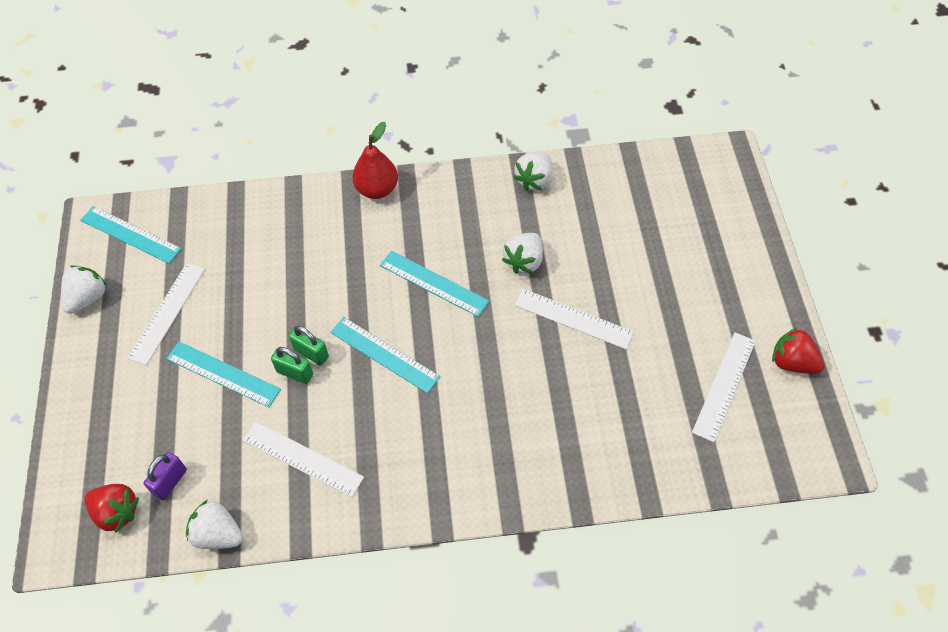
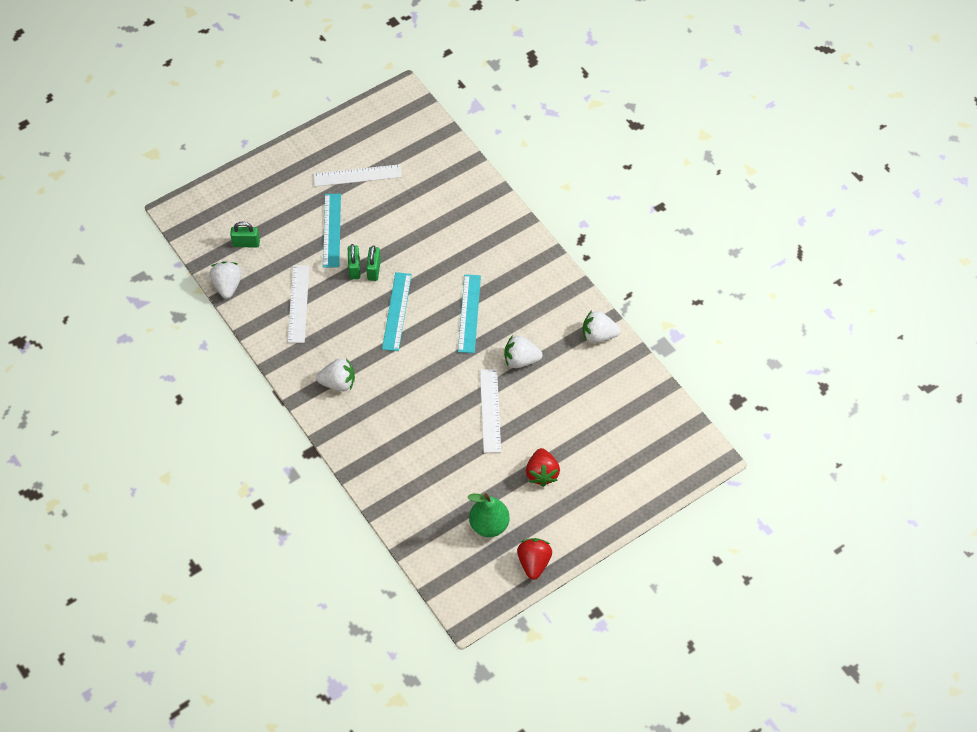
camera: 60 degrees right, 0 degrees up
(88, 298) = (343, 127): white strawberry -> white strawberry (338, 383)
(117, 512) = (214, 228): red strawberry -> red strawberry (541, 473)
(130, 235) = (403, 121): turquoise ruler -> none
(170, 482) = (246, 243): purple padlock -> green padlock
(377, 189) = (528, 241): red pear -> none
(724, 385) = (489, 525): white ruler -> green pear

